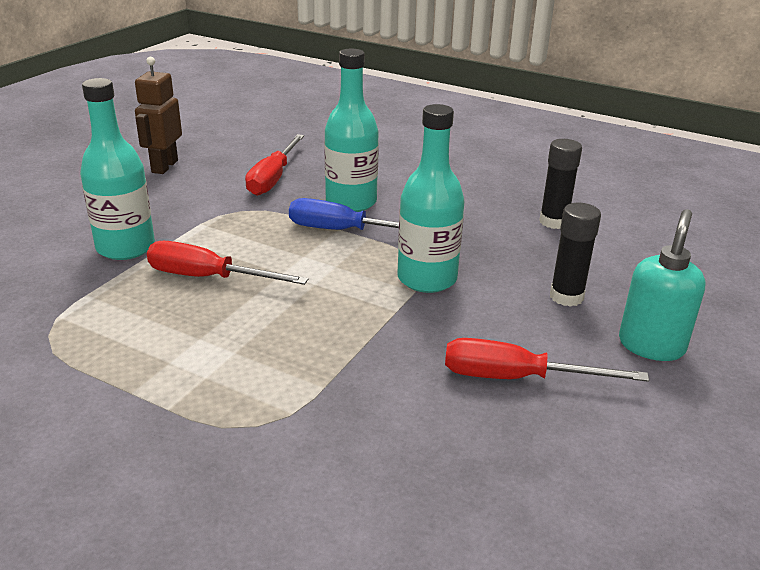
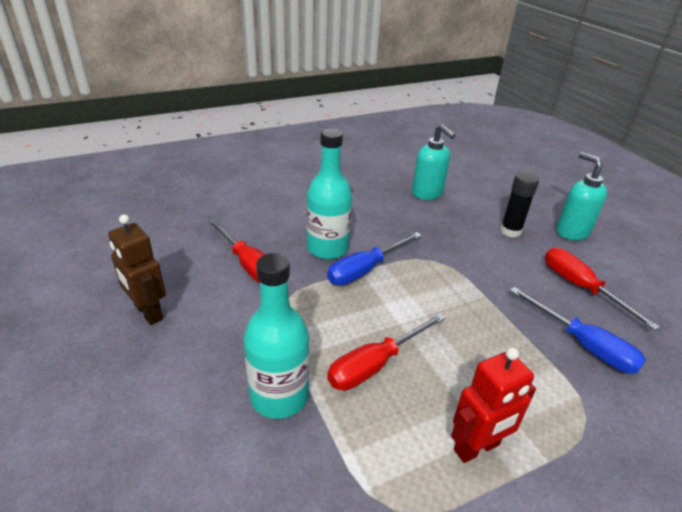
camera: 55 degrees left, 5 degrees up
(150, 361) = (477, 448): none -> red robot
(390, 401) = (583, 345): none -> blue screwdriver
(427, 279) = (456, 266): turquoise bottle -> none
(516, 378) = (580, 287): red screwdriver -> red screwdriver turned 105 degrees clockwise
(553, 222) = (427, 193): black glue stick -> turquoise soap dispenser

